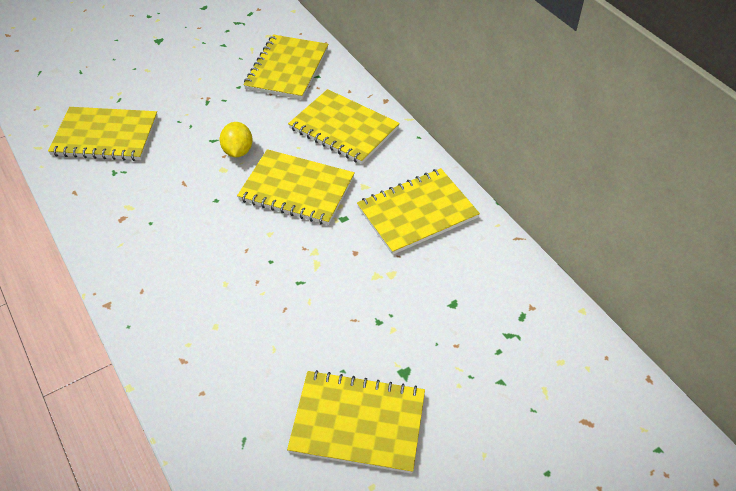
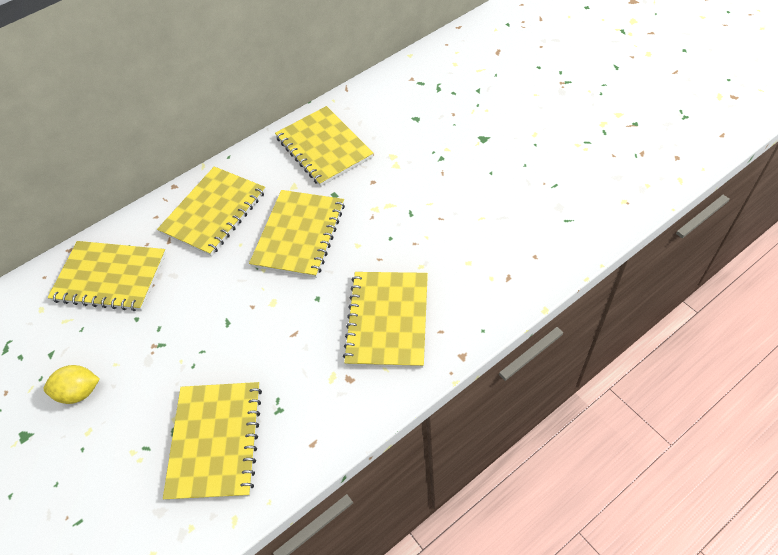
camera: 90 degrees left, 5 degrees up
(238, 151) = (245, 295): yellow lemon -> yellow lemon (80, 392)
(358, 423) = (532, 158): yellow notebook -> yellow notebook (388, 320)

